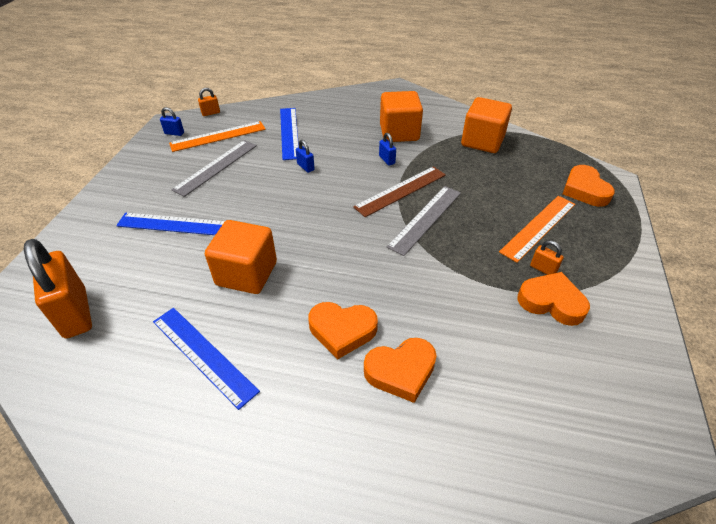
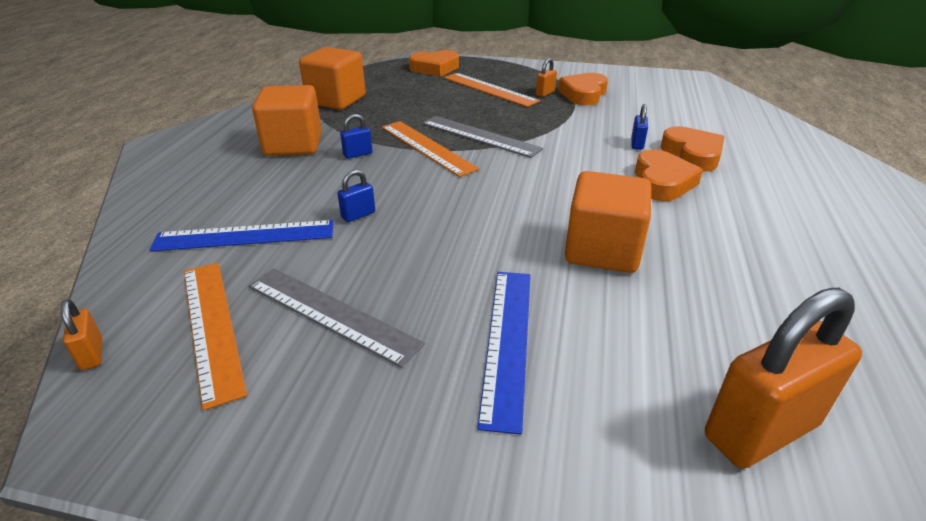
camera: 90 degrees left, 10 degrees down
(174, 133) = (155, 409): blue padlock -> blue padlock (637, 144)
(203, 355) = (749, 270): blue ruler -> none
(400, 190) = (427, 147): brown ruler -> orange ruler

